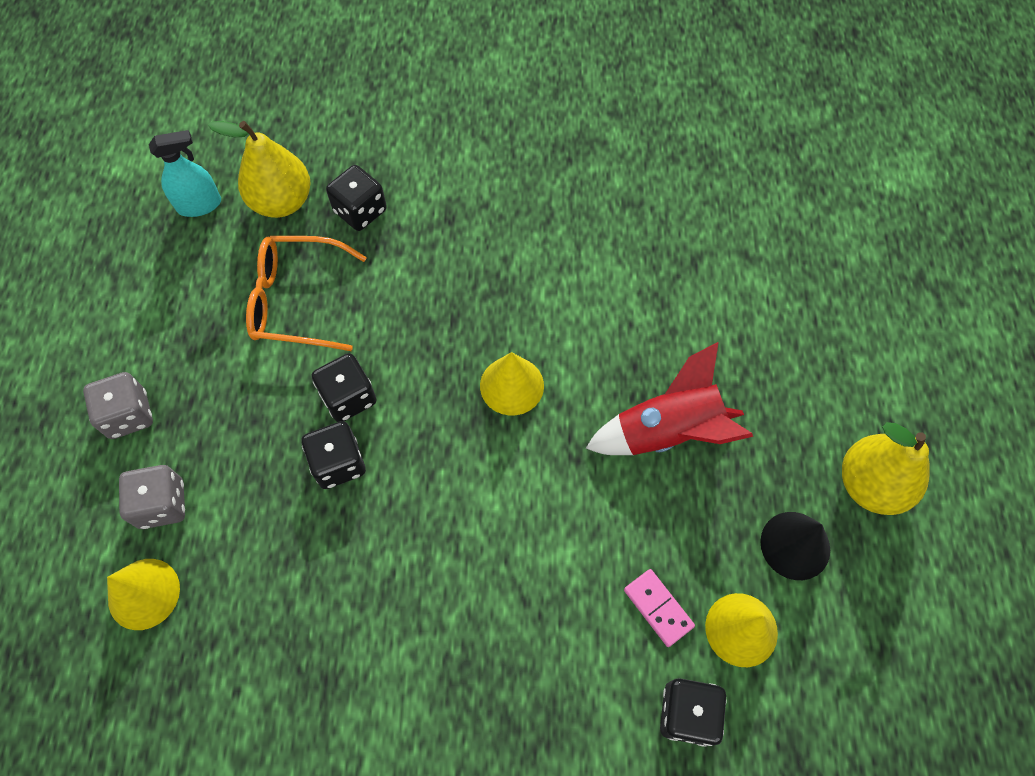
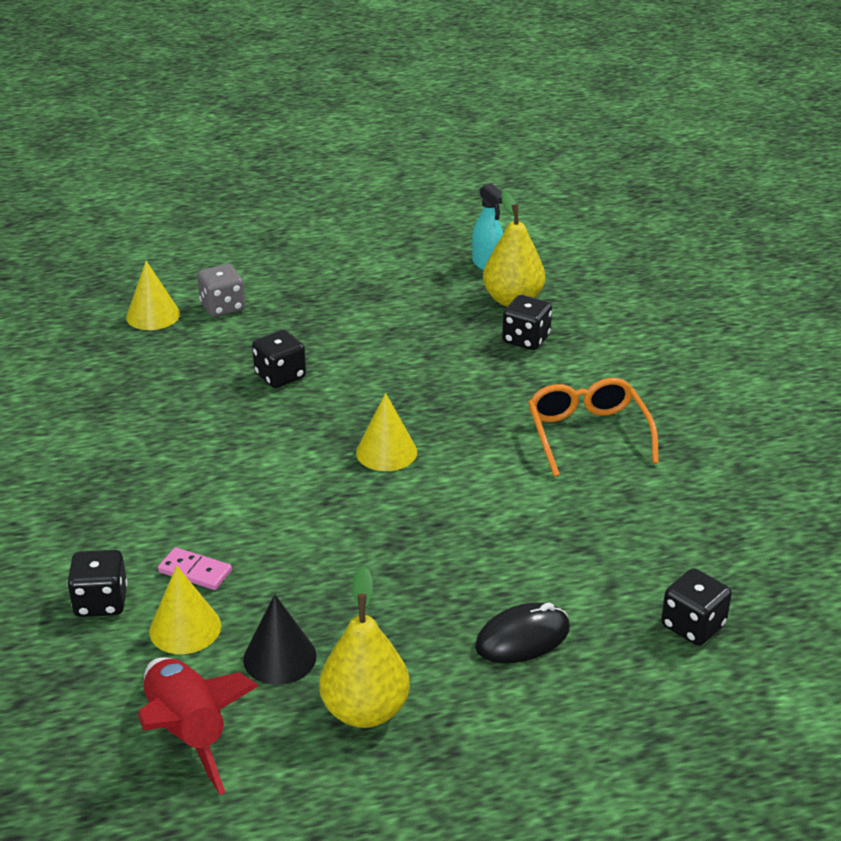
camera: 75 degrees right, 30 degrees down
(128, 415) = (289, 277): grey dice -> none
(296, 300) = (420, 326): orange glasses -> orange glasses (587, 434)
(348, 397) = (341, 369): black dice -> black dice (693, 626)
(658, 608) = (195, 571): pink domino -> pink domino turned 75 degrees clockwise
(667, 431) = (375, 554): red rocket -> red rocket (188, 733)
(800, 339) = (522, 638): none -> black mouse

